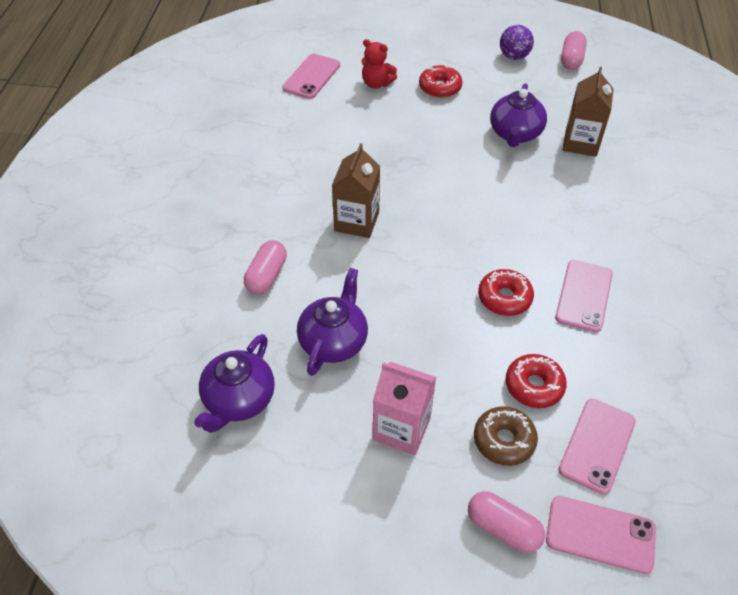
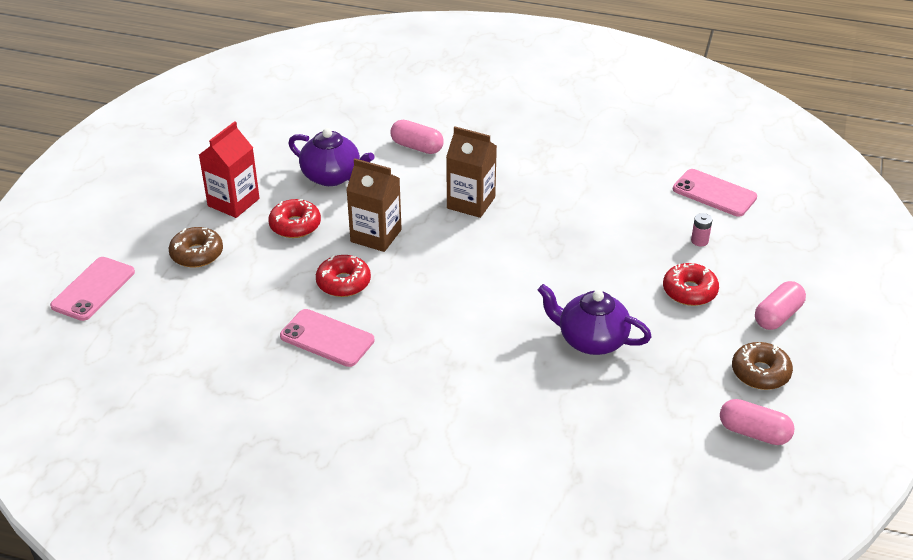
camera: 100 degrees right, 10 degrees down
(239, 400) = (295, 128): purple teapot -> none
(376, 83) = (699, 241): red teddy bear -> pink battery
(401, 429) = (233, 202): pink carton -> red carton
(503, 528) = (126, 240): pink capsule -> pink capsule (777, 316)
(514, 56) = (760, 373): purple ball -> brown donut
(534, 386) = (239, 281): red donut -> red donut (295, 225)
(581, 143) = (566, 396): brown carton -> brown carton (376, 236)
(597, 445) = (165, 306): pink phone -> none

